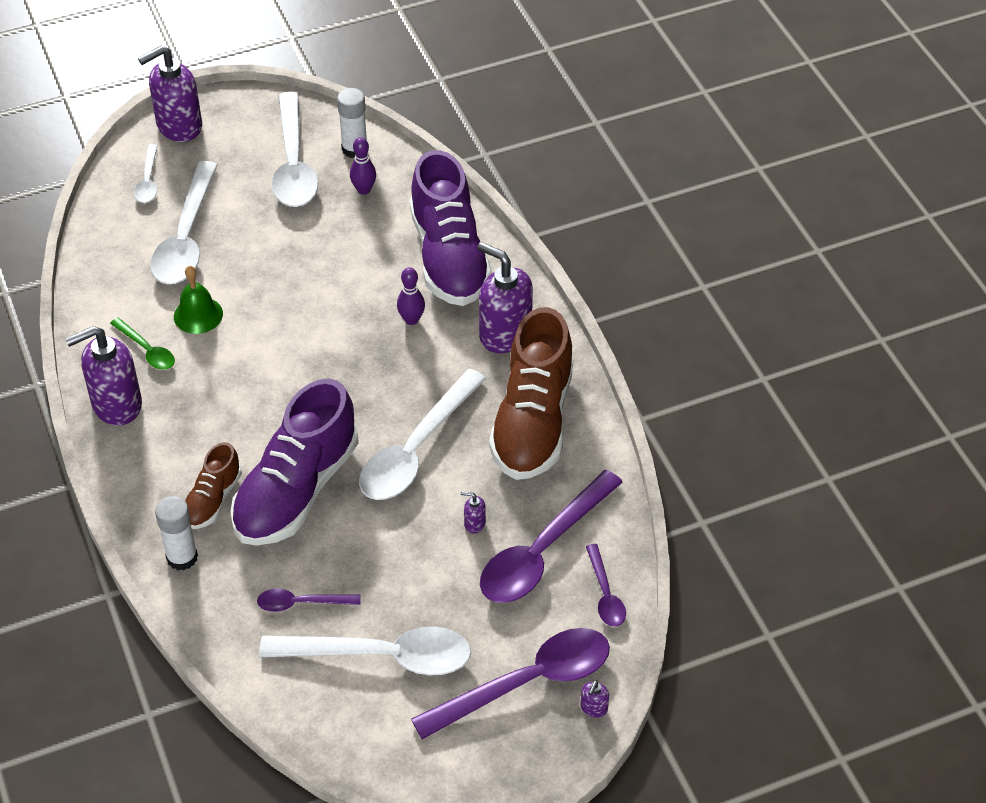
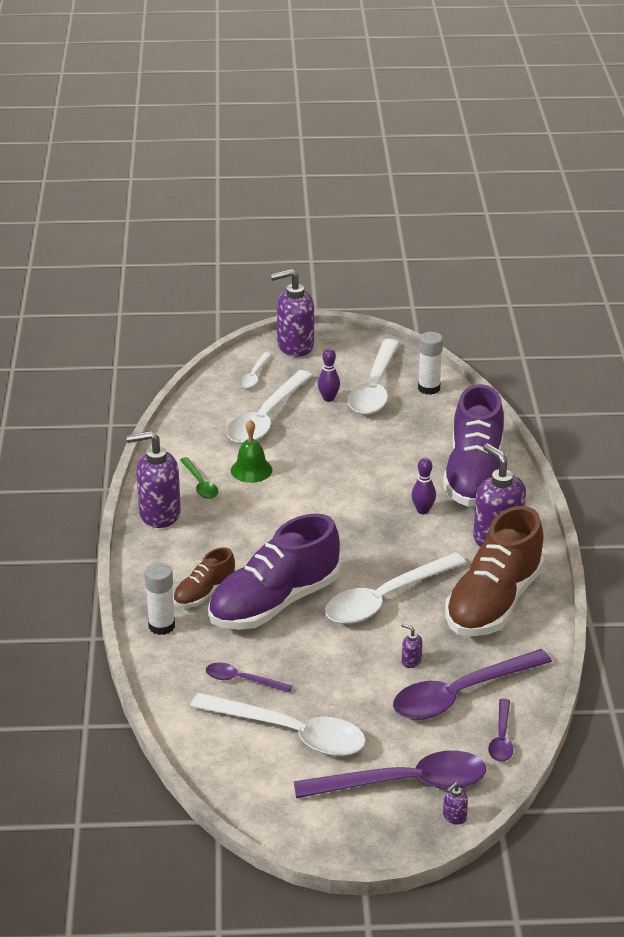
camera: 20 degrees right, 15 degrees down
(364, 190) = (424, 416): purple bowling pin -> purple bowling pin (328, 398)

